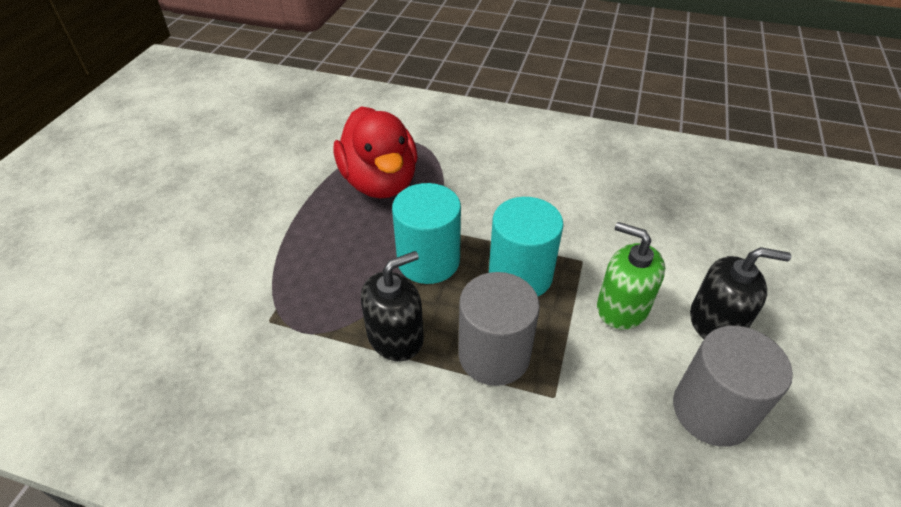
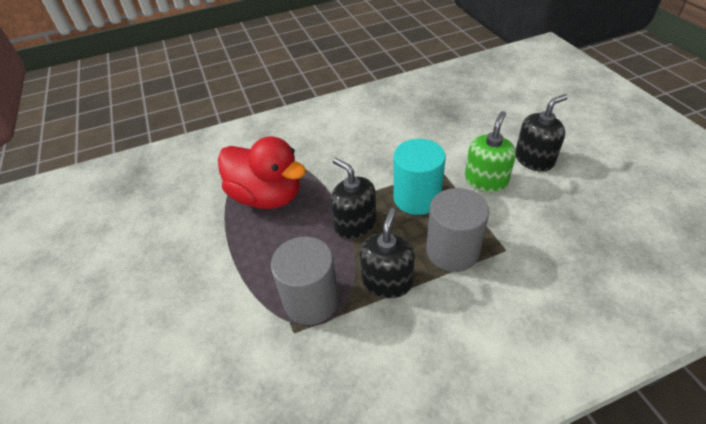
camera: 35 degrees left, 0 degrees up
(428, 260) = (355, 224): turquoise cylinder -> black soap dispenser
(622, 307) = (486, 180): green soap dispenser -> green soap dispenser turned 120 degrees clockwise
(711, 411) = (577, 203): grey cylinder -> grey cylinder (311, 300)

